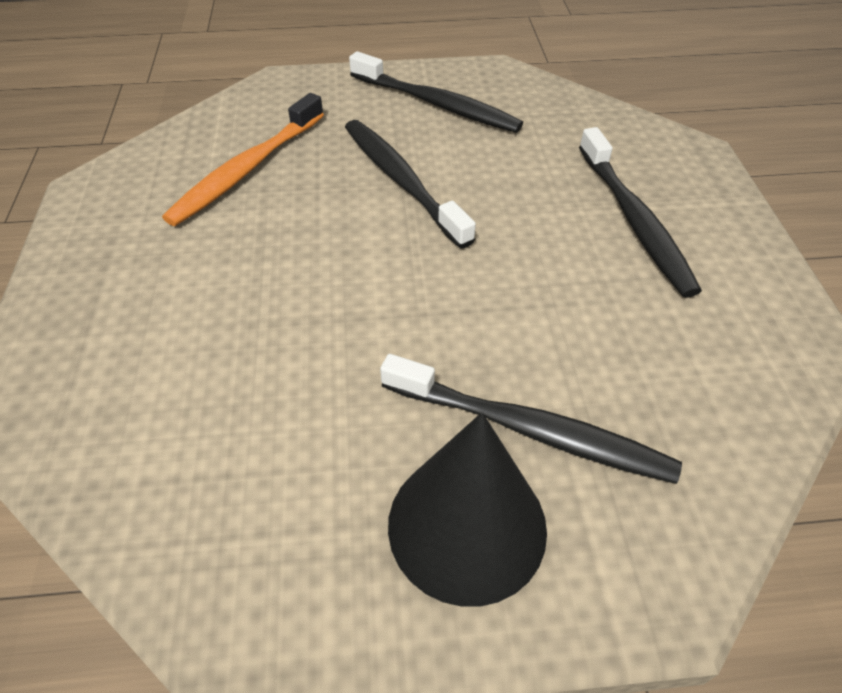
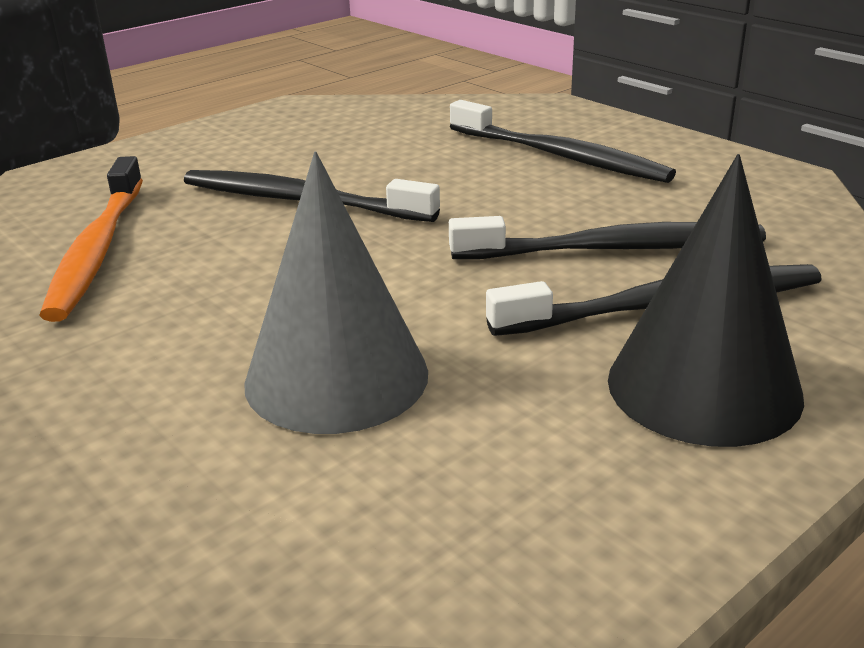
camera: 35 degrees left, 20 degrees down
(262, 363) = (336, 377): none -> grey cone
(437, 104) = (262, 142): black toothbrush -> black toothbrush (614, 249)

